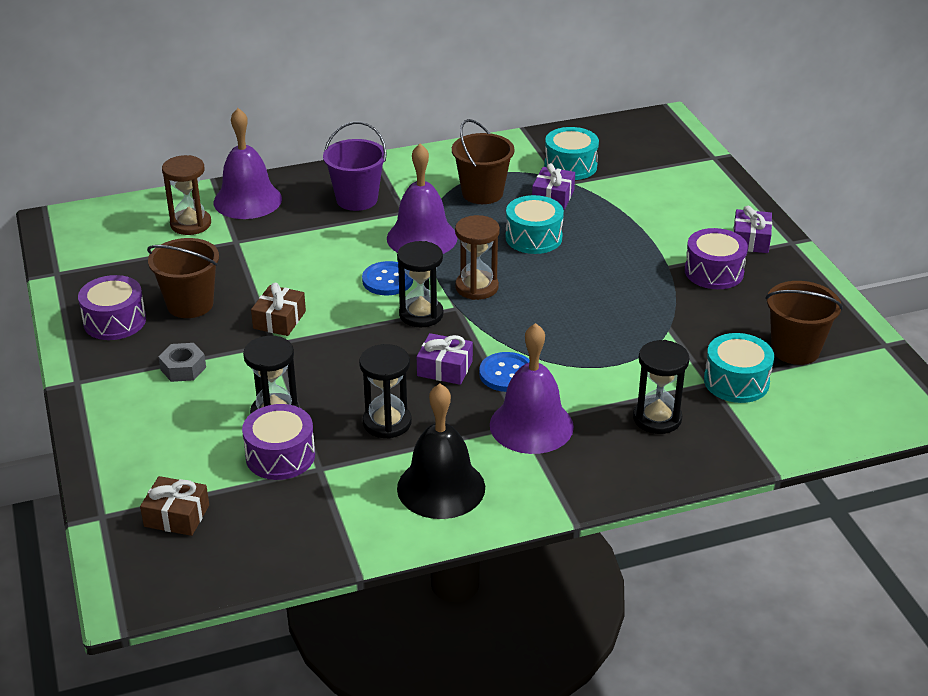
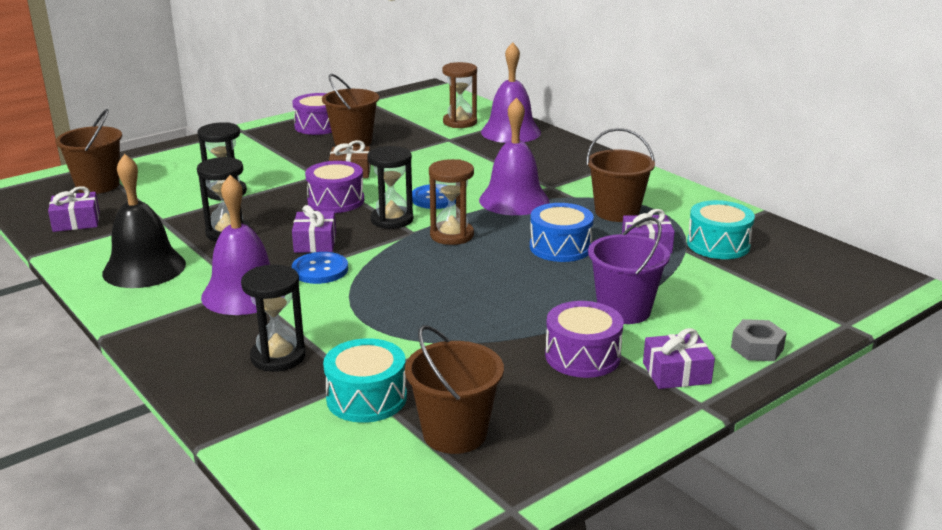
camera: 70 degrees right, 10 degrees down
(177, 516) = (98, 185): brown gift -> brown bucket
(183, 368) = (271, 155): grey nut -> grey nut (757, 348)
(280, 456) = (173, 203): purple drum -> purple drum (336, 201)
(283, 536) = (76, 222): none -> purple gift
(357, 199) = (551, 166): purple bucket -> purple bucket (624, 310)
(533, 237) = (560, 247): turquoise drum -> blue drum

